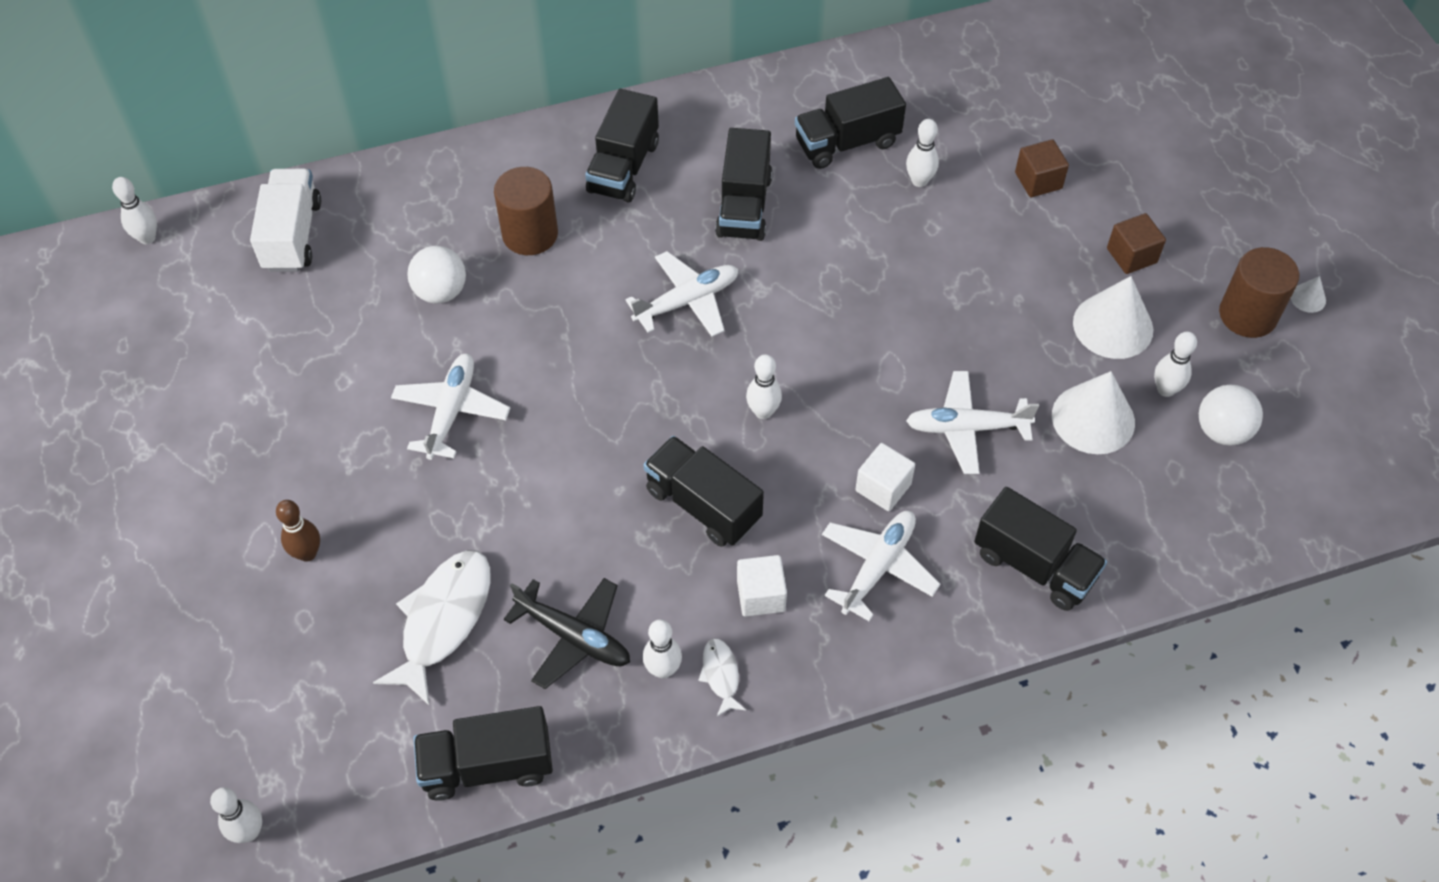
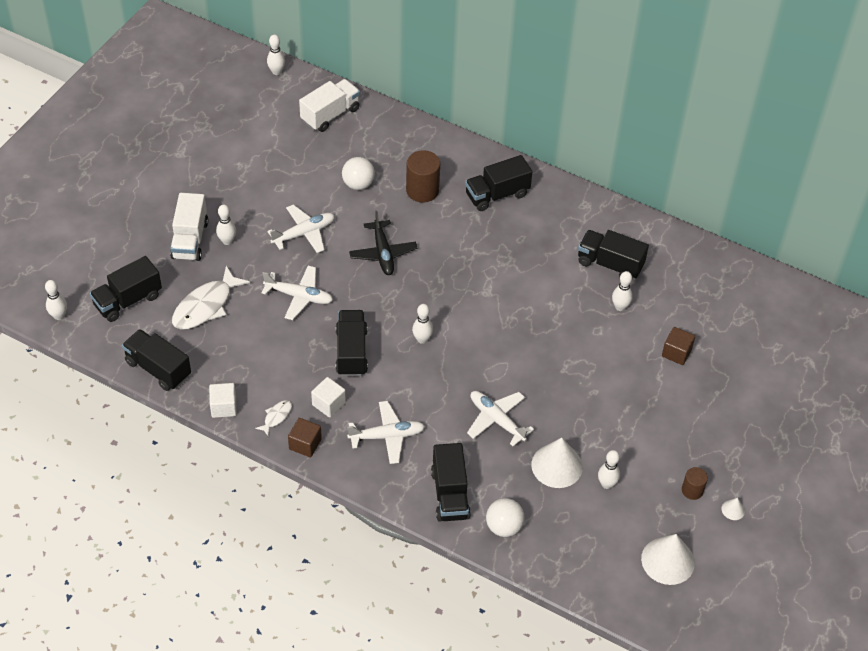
camera: 45 degrees right, 5 degrees down
(307, 553) = (190, 240): brown bowling pin -> white truck
(443, 620) = (206, 306): white fish -> white fish turned 150 degrees clockwise
(574, 637) = (242, 354): black plane -> black plane (383, 253)
(663, 669) = (259, 395): white bowling pin -> white bowling pin (227, 241)
(687, 301) = (450, 271): white plane -> white plane (299, 296)
(744, 206) = (526, 253): black truck -> black truck (128, 300)
(883, 487) = (430, 410): white cube -> white cube (223, 407)
(1113, 326) = (621, 439): white cone -> white cone (668, 560)
(1131, 255) = (674, 420): brown cube -> brown cube (305, 444)
(1222, 431) = (607, 522): white ball -> white ball (504, 527)
(1247, 315) = (692, 490): brown cylinder -> brown cylinder, size x0.58

